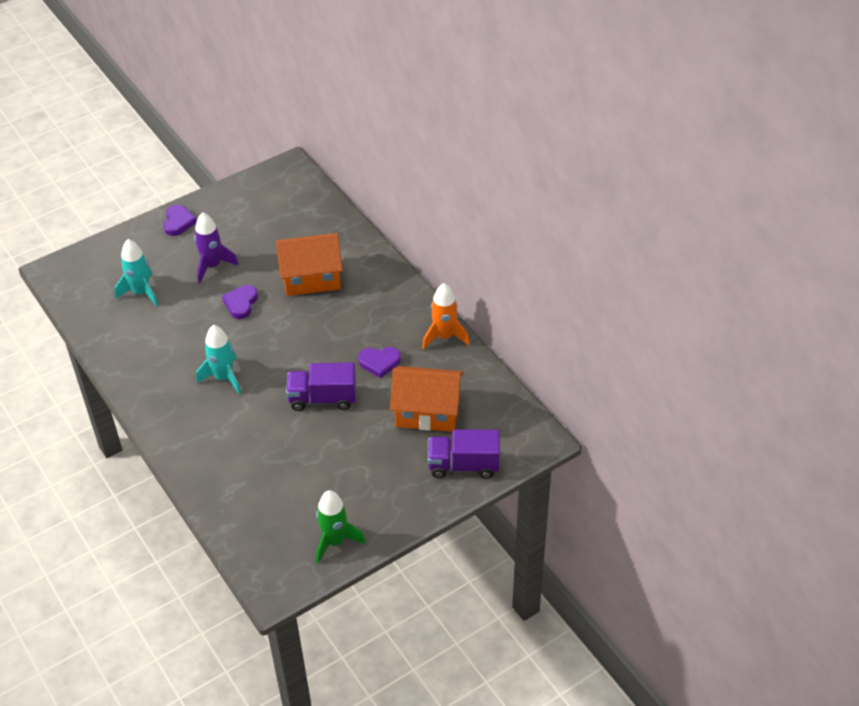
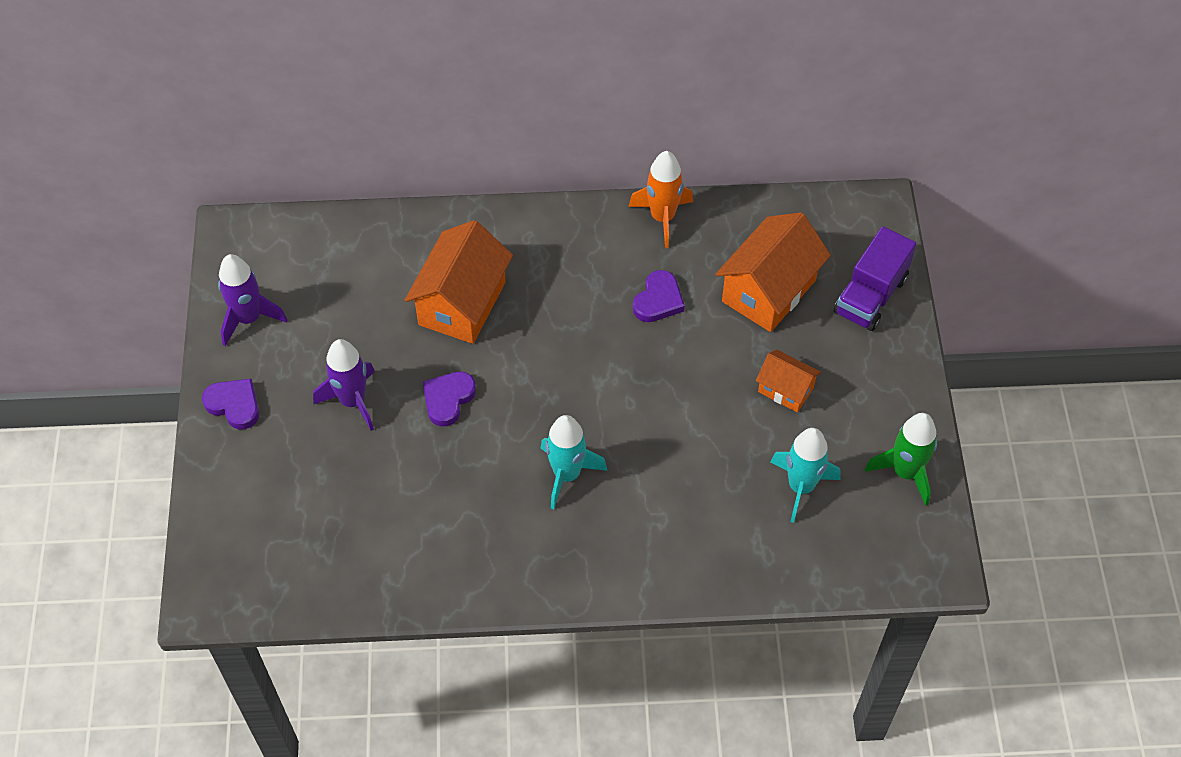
camera: 60 degrees left, 10 degrees up
(141, 292) = (338, 505): turquoise rocket -> turquoise rocket (801, 487)
(238, 200) = (249, 318): none -> purple rocket
(241, 303) = (448, 399): purple heart -> purple heart turned 75 degrees clockwise
(323, 398) = (676, 384): purple truck -> none
(356, 453) = (785, 389): none -> orange house

